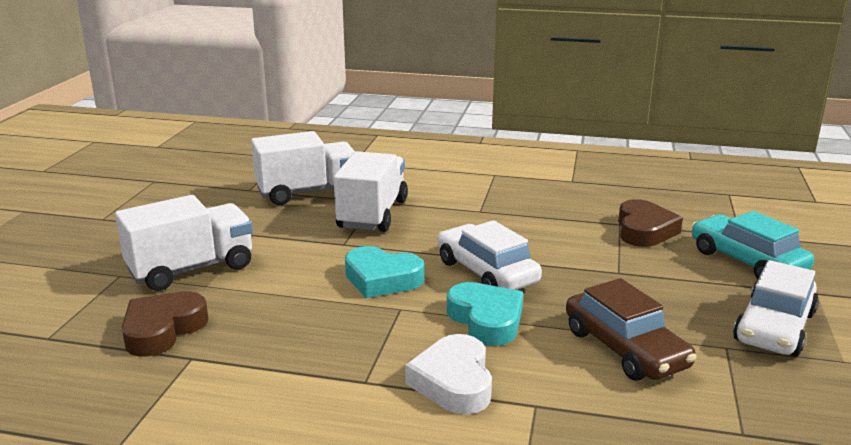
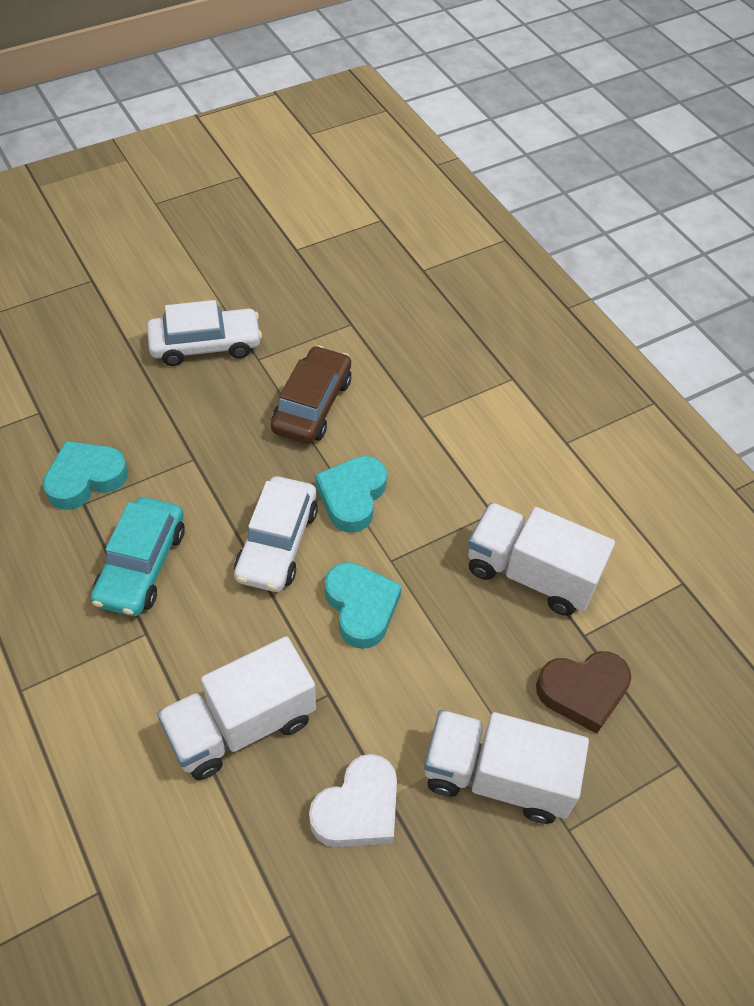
camera: 135 degrees left, 30 degrees up
(307, 192) = (241, 851): white truck -> white truck (531, 574)
(453, 382) = (442, 468): white heart -> white heart (358, 808)
(644, 230) = (85, 479): brown heart -> turquoise heart
(747, 261) = (98, 390): turquoise car -> turquoise car (141, 565)

